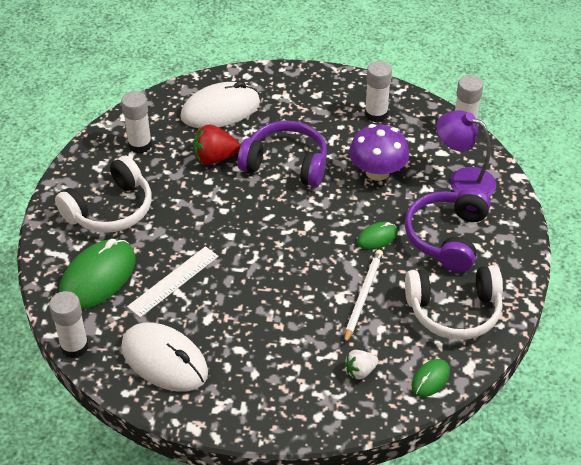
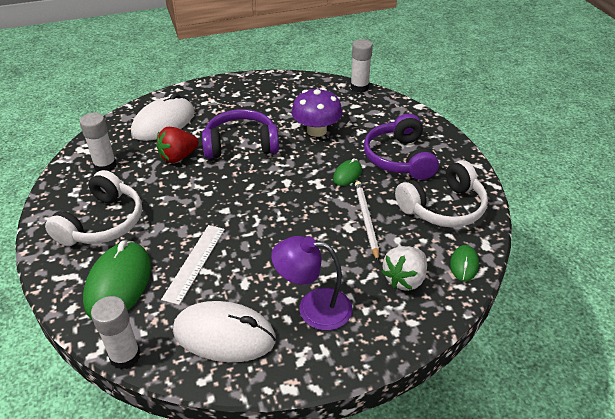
camera: 25 degrees left, 5 degrees down
(360, 371) = (404, 279): white strawberry -> white strawberry, size x1.58
(376, 114) = (290, 95): white glue stick -> none
(463, 180) = (383, 118): purple lamp -> purple lamp (313, 308)

